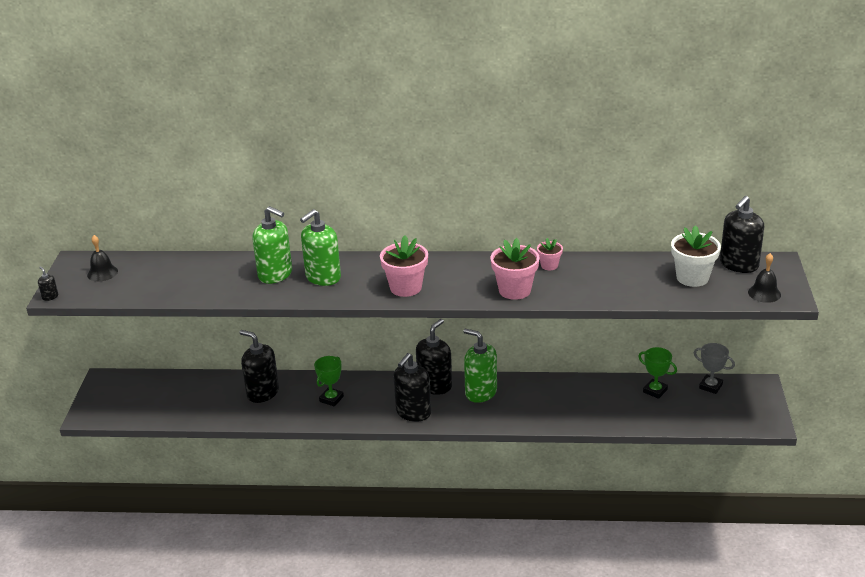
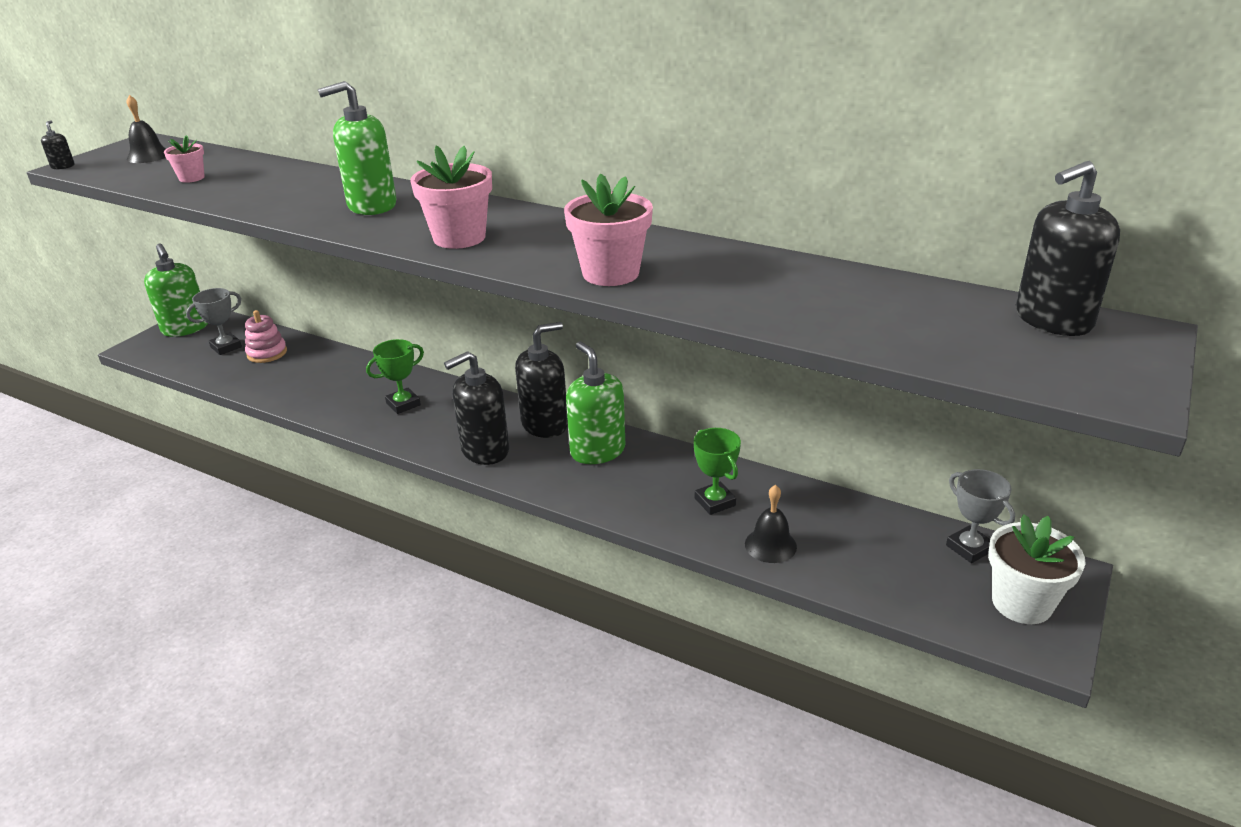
camera: 25 degrees right, 0 degrees up
(157, 396) = (226, 347): none -> grey trophy
(194, 392) = (267, 353): none -> pink stacking toy
(262, 393) = (335, 374): black soap dispenser -> none
(275, 274) = (321, 192): green soap dispenser -> green soap dispenser (185, 328)
(549, 265) = (701, 254): pink flower pot -> pink flower pot (191, 178)
(655, 391) = (865, 526): green trophy -> green trophy (714, 502)
(692, 277) = (941, 320): white flower pot -> white flower pot (1021, 603)
(764, 293) = (1075, 376): black bell -> black bell (770, 545)

